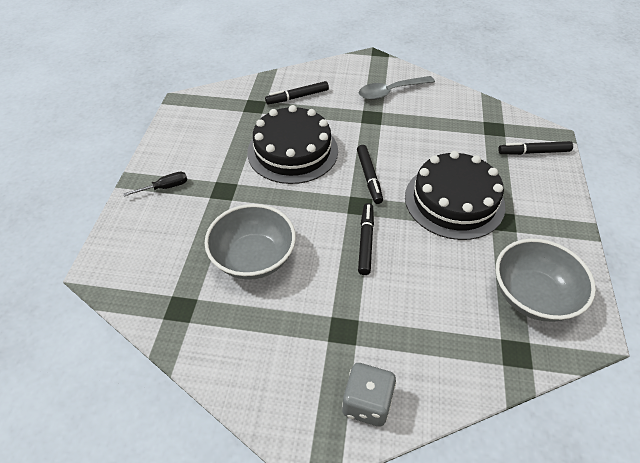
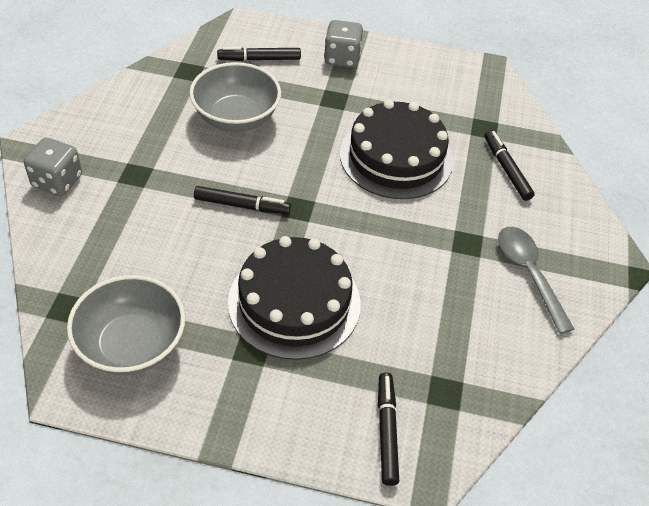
camera: 90 degrees right, 0 degrees up
(165, 187) = (342, 58): black screwdriver -> grey dice
(369, 177) = (345, 222): black marker -> black marker (259, 59)

